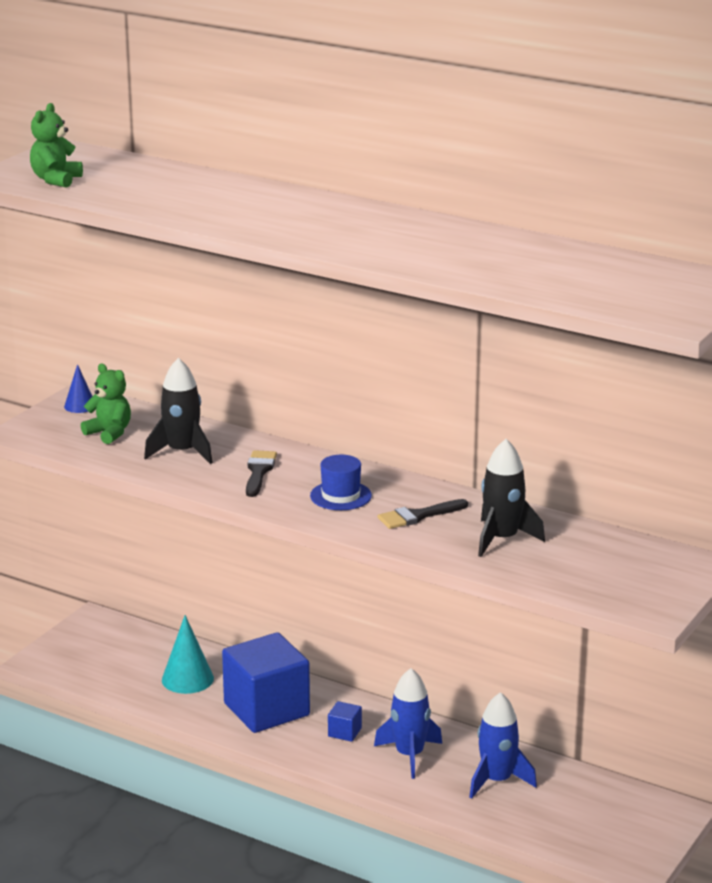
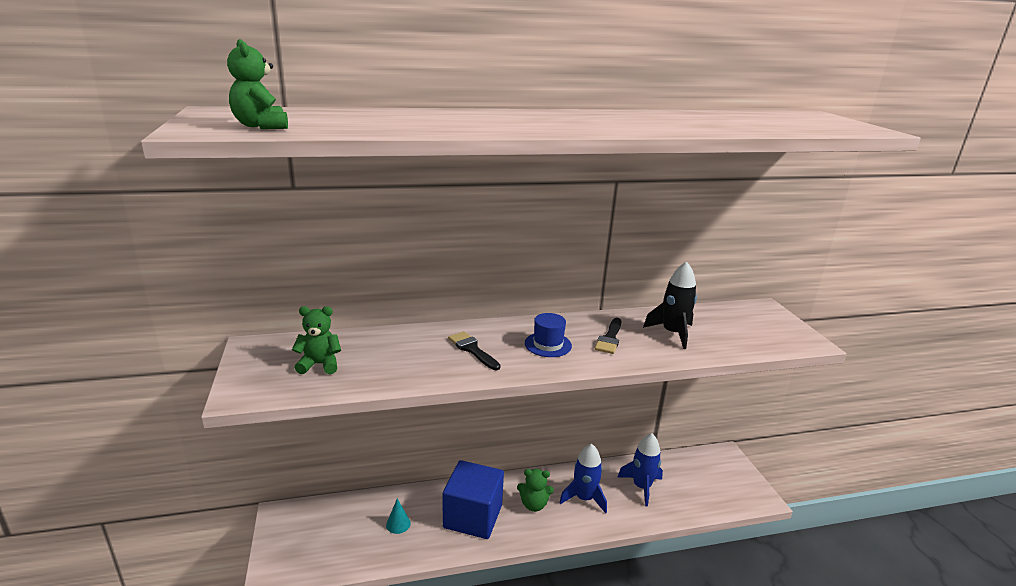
camera: 45 degrees left, 0 degrees up
(80, 406) = (262, 352): blue cone -> none
(182, 452) = (398, 357): black rocket -> none
(187, 679) = (398, 524): turquoise cone -> turquoise cone, size x0.60
(344, 732) = (534, 504): blue cube -> green teddy bear

